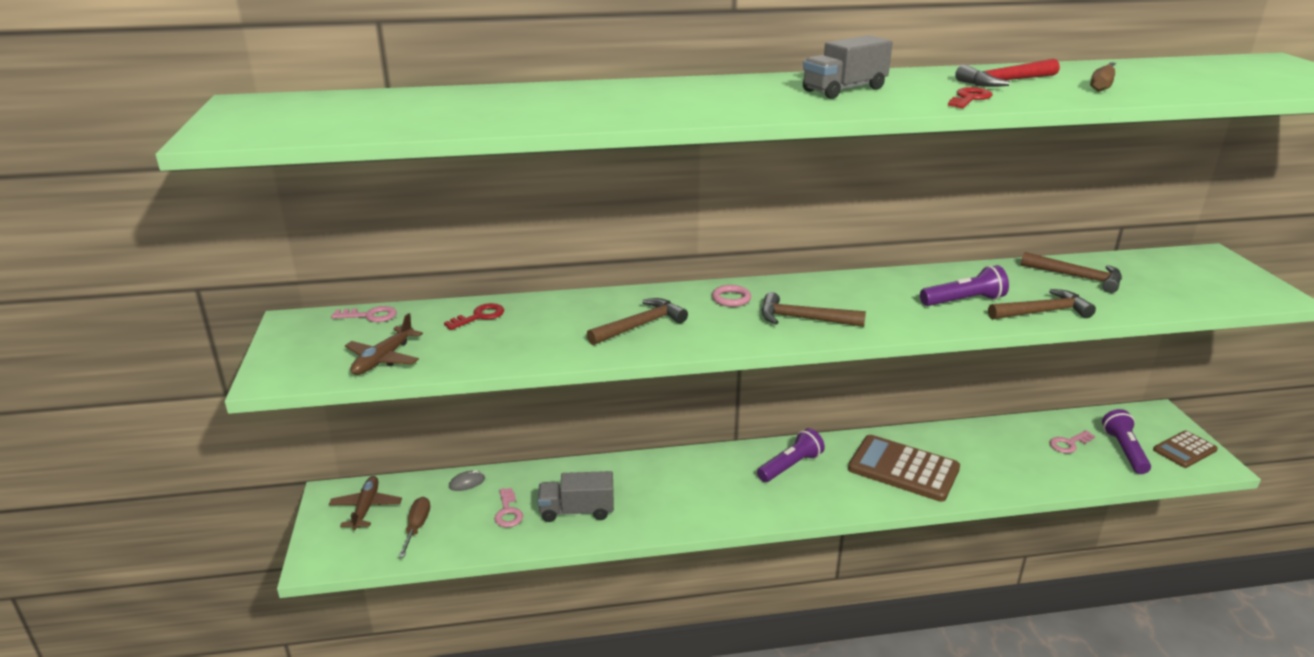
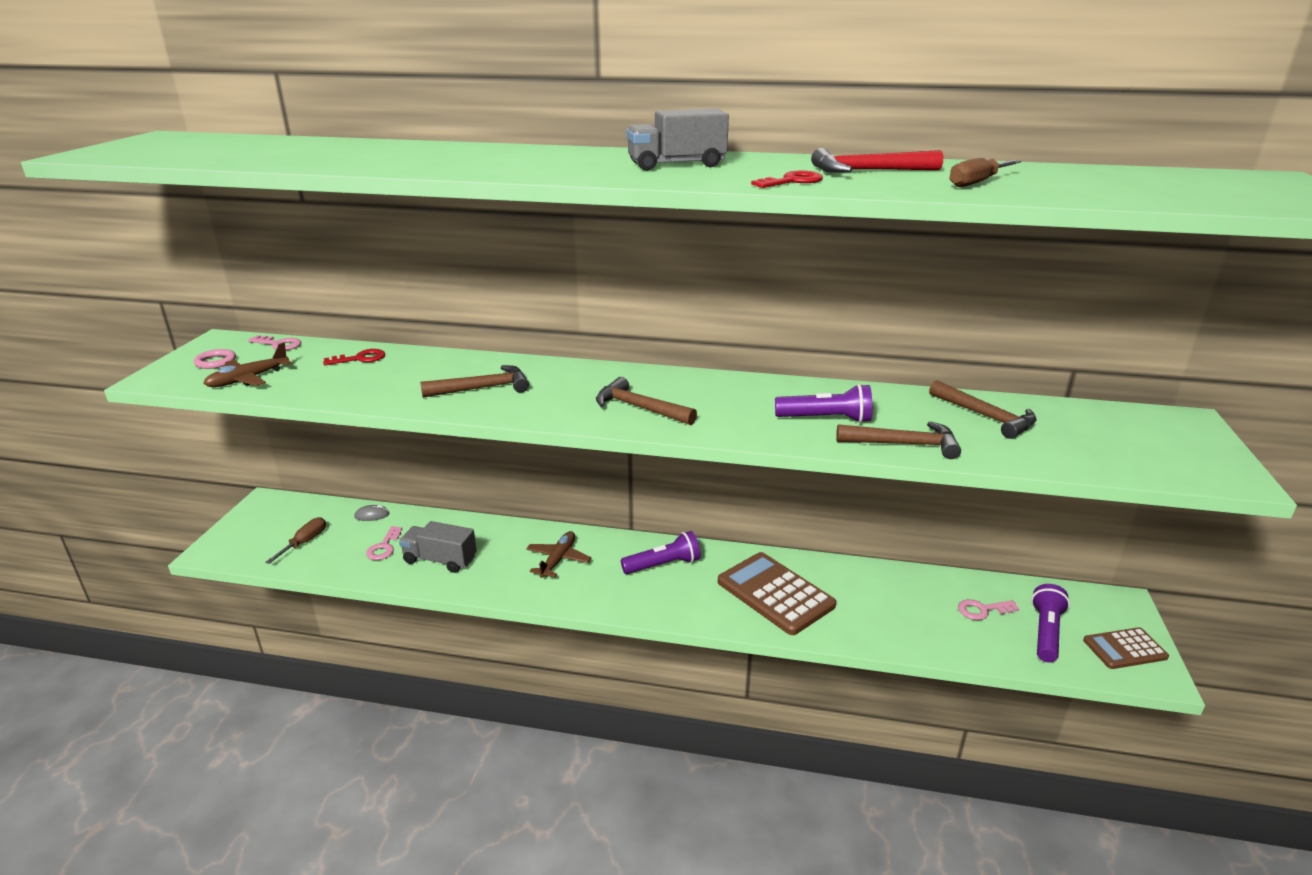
camera: 20 degrees right, 0 degrees up
(366, 508) = (280, 518): brown plane -> brown plane (558, 560)
(731, 299) = (591, 379): pink ring -> pink ring (216, 362)

